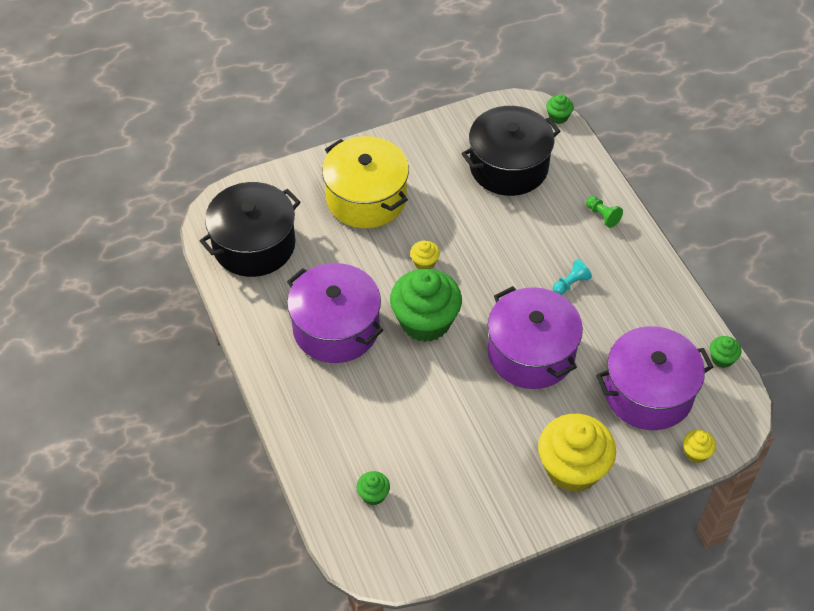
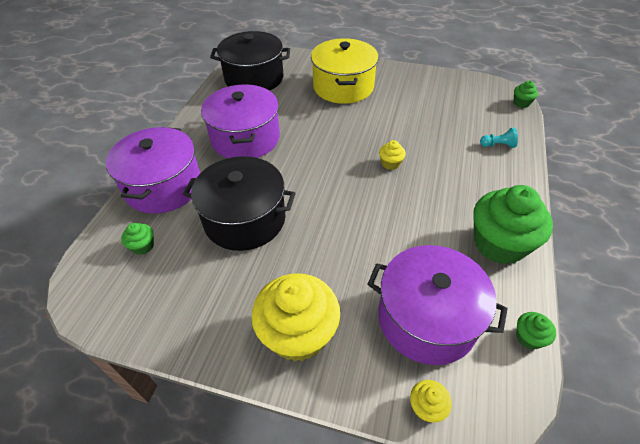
camera: 40 degrees right, 5 degrees down
(424, 262) = (341, 134): yellow cupcake -> yellow cupcake (390, 163)
(425, 321) = (303, 165): green cupcake -> green cupcake (499, 244)
(508, 166) = (456, 112): black pot -> black pot (245, 219)
(531, 353) = (355, 227): purple pot -> purple pot (163, 186)
(570, 283) = (434, 200): turquoise pawn -> turquoise pawn (498, 145)
(602, 216) = (503, 172): green pawn -> none

